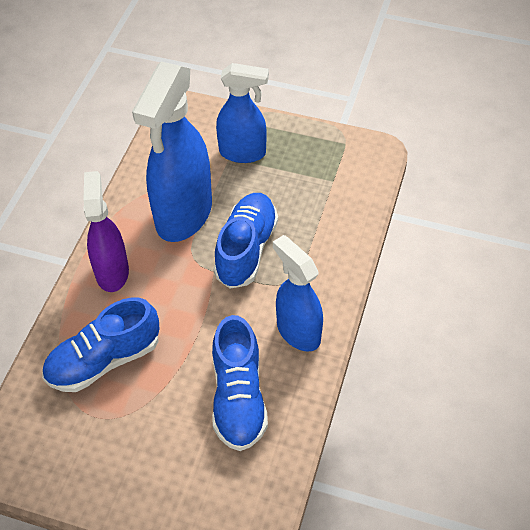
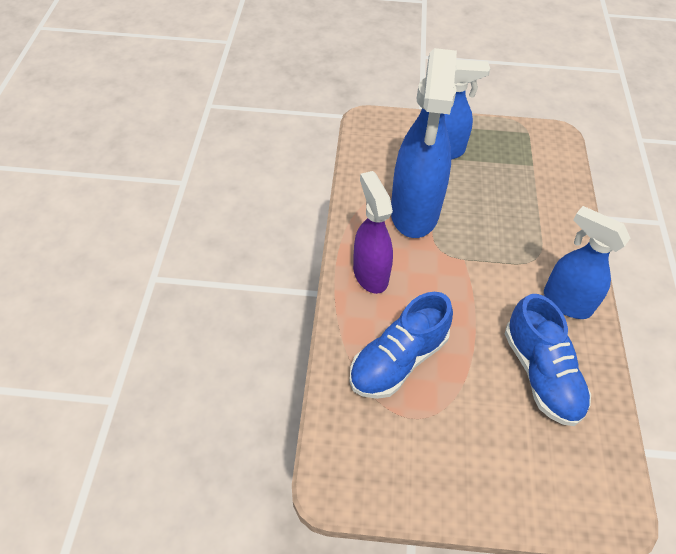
camera: 15 degrees left, 0 degrees up
(246, 249) = (485, 235): blue shoe -> none

